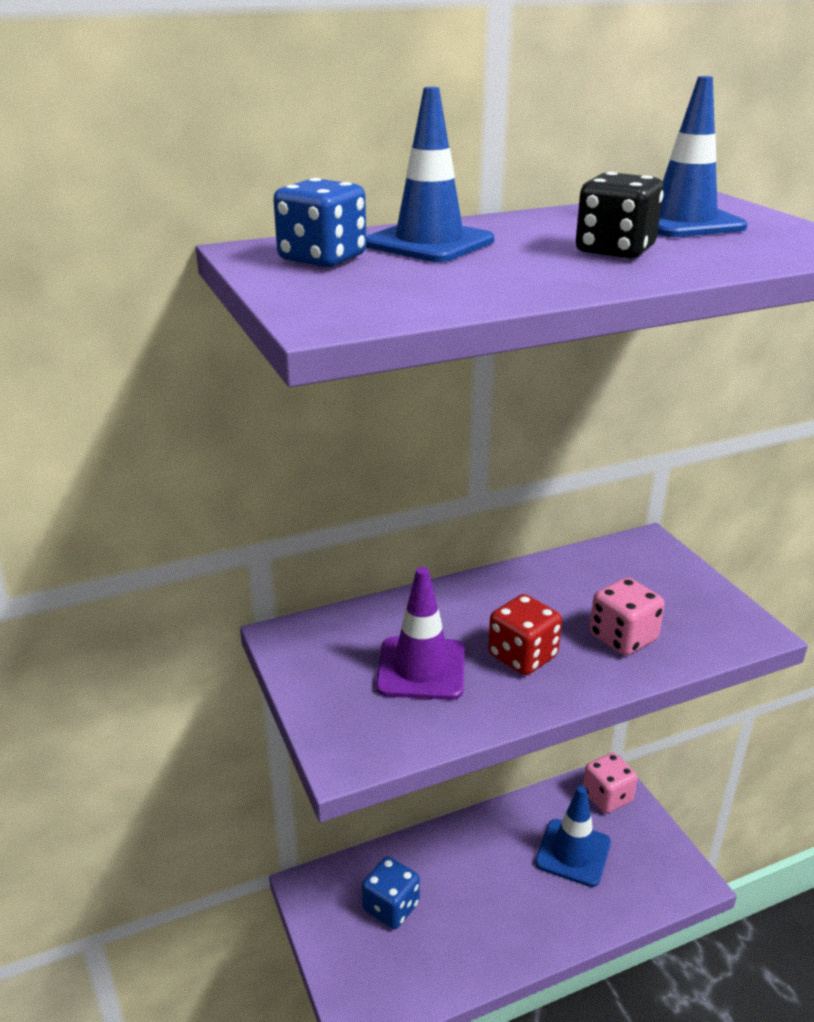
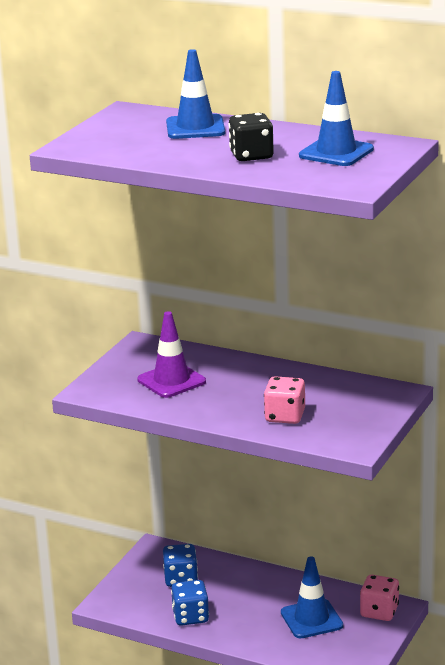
camera: 50 degrees right, 5 degrees down
(322, 258) = (136, 122): blue dice -> blue dice (190, 617)
(522, 656) = (223, 399): red dice -> none

